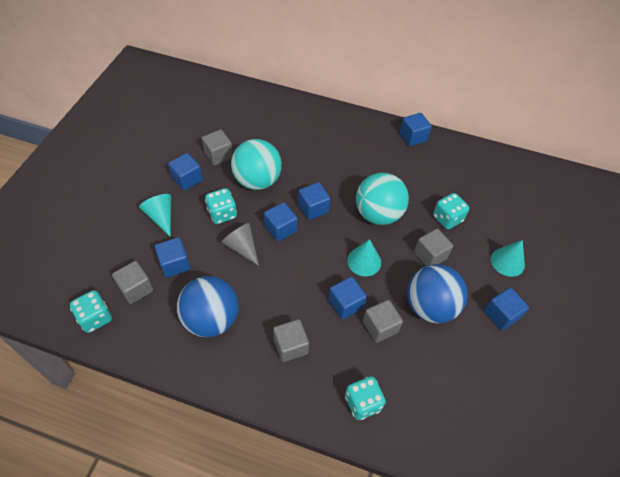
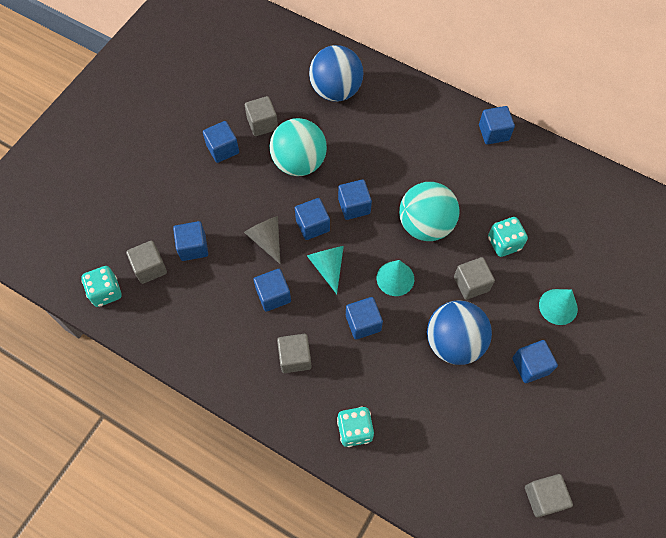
camera: 15 degrees right, 10 degrees up
(161, 217) = (187, 190): turquoise cone -> turquoise cone (328, 267)
(211, 319) = (220, 314): blue ball -> blue ball (336, 90)
(222, 214) = (253, 197): turquoise dice -> none
(258, 294) = (273, 295): none -> blue cube
(380, 327) = (393, 354): grey cube -> grey cube (543, 497)

